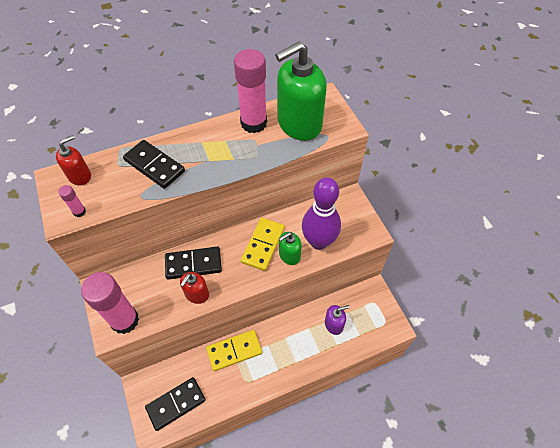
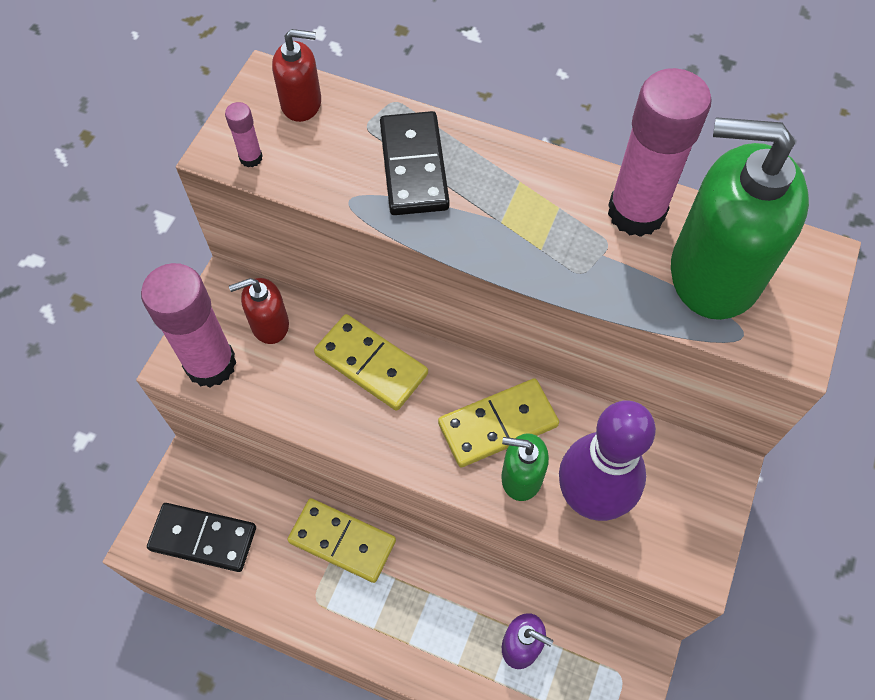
camera: 45 degrees right, 5 degrees up
(193, 264) = (371, 364): black domino -> yellow domino
(197, 294) = (332, 413): red soap dispenser -> red soap dispenser (269, 325)

